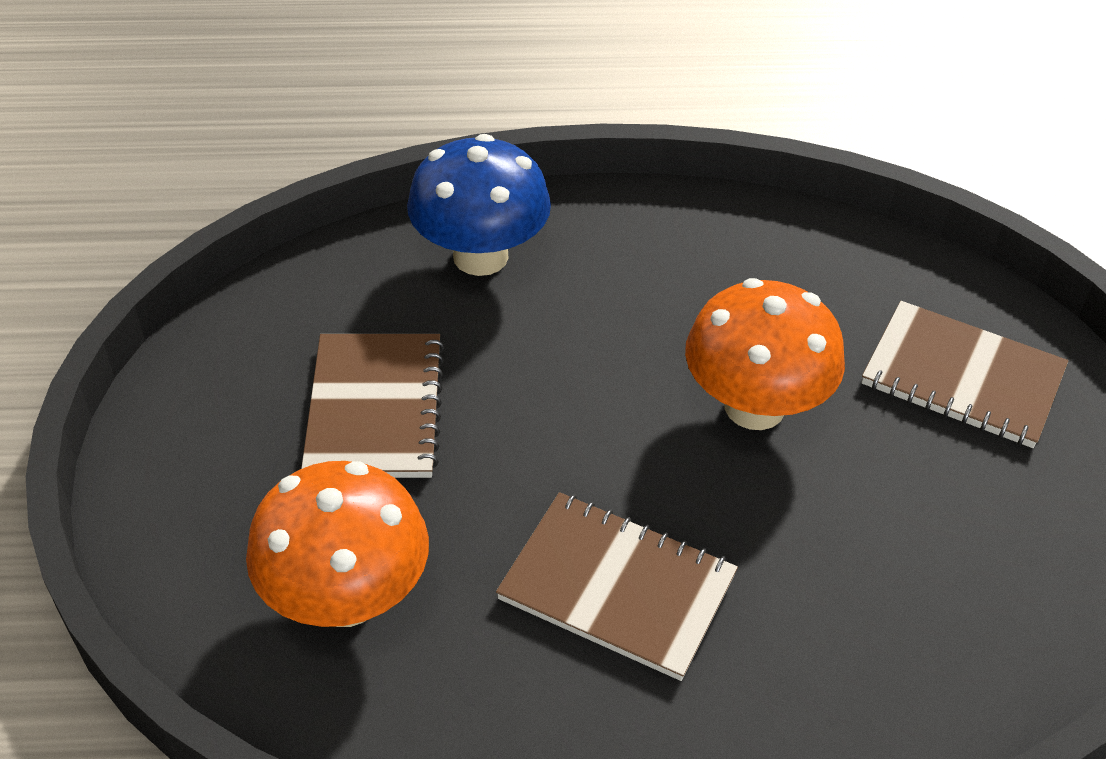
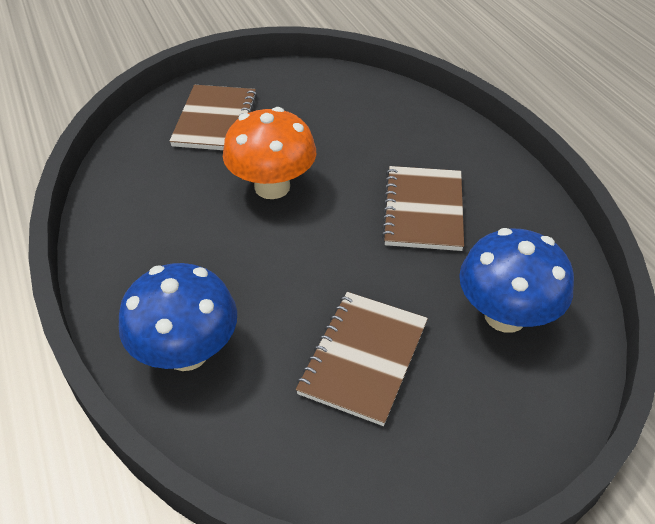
camera: 110 degrees left, 0 degrees up
(346, 597) = (505, 315): orange mushroom -> blue mushroom
(375, 409) = (363, 358): brown notebook -> brown notebook turned 45 degrees counterclockwise

